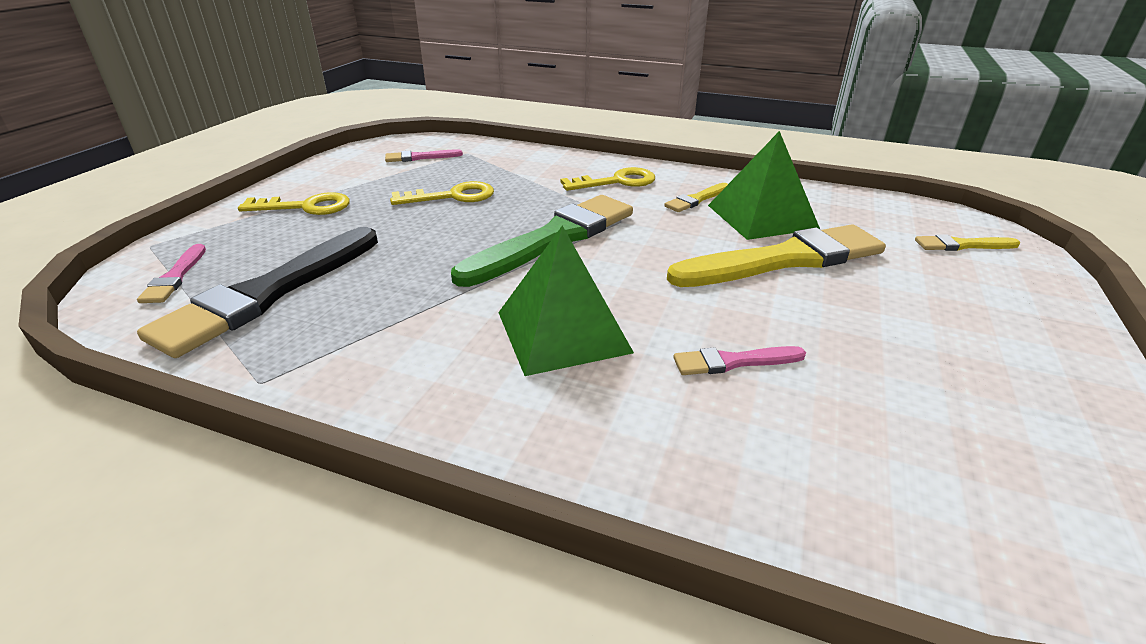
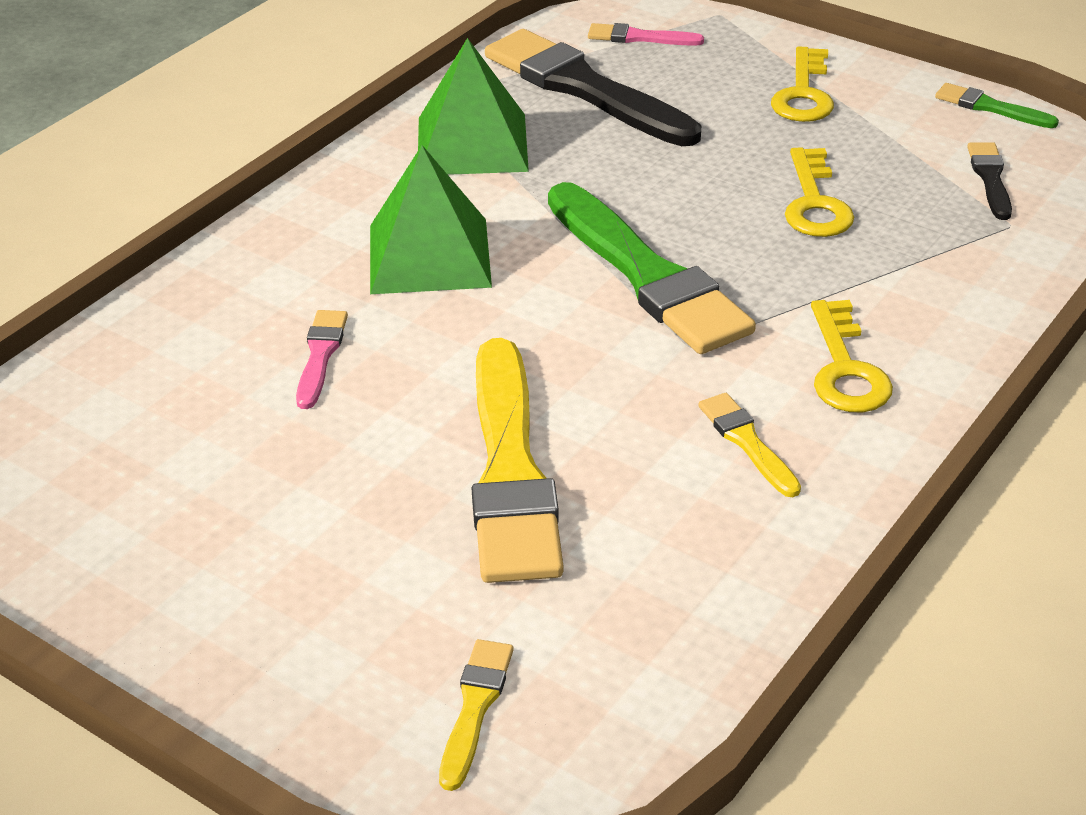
camera: 105 degrees right, 5 degrees up
(338, 158) = (990, 107): none -> green brush
(420, 157) = (990, 178): pink brush -> black brush
(762, 216) = (659, 498): green pyramid -> green pyramid (472, 144)

